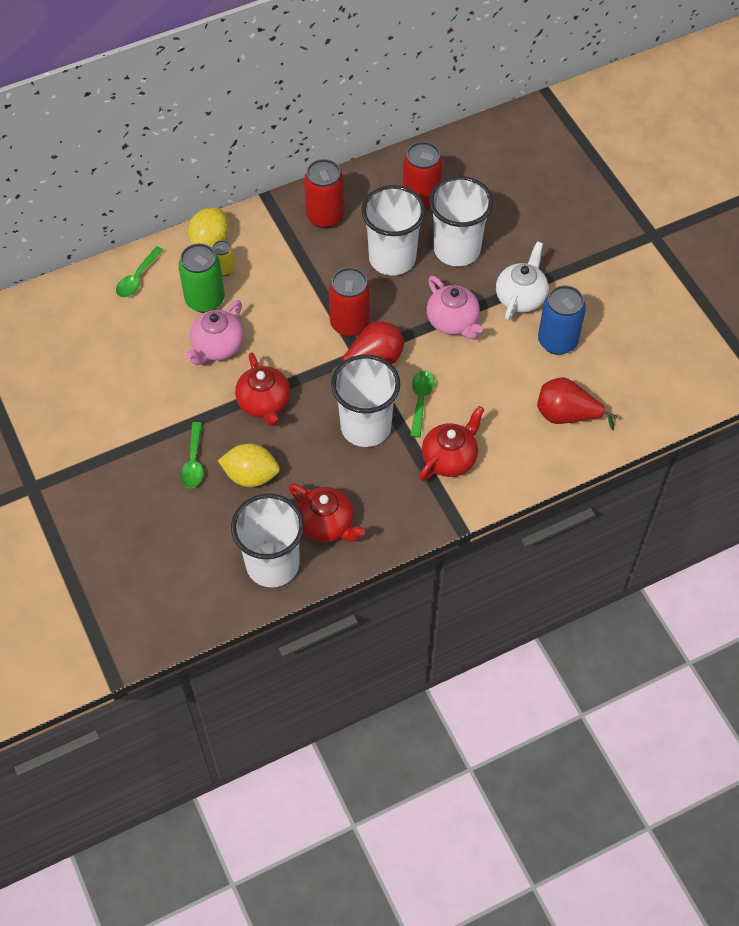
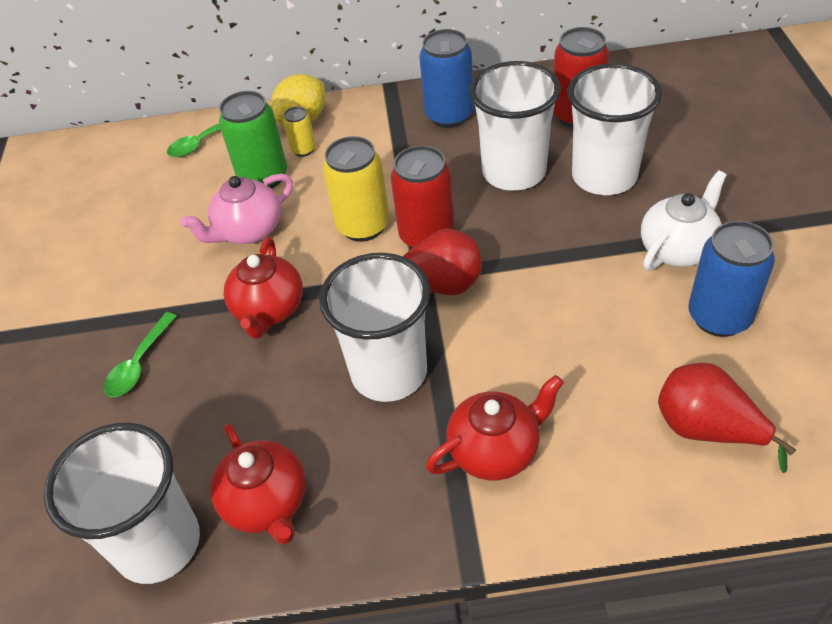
camera: 25 degrees right, 10 degrees down
(251, 476) = (200, 401): yellow lemon -> none
(301, 325) = (363, 226): none -> yellow can
(325, 216) = (449, 115): red can -> blue can
(420, 400) = (483, 354): green spoon -> none
(453, 322) = (568, 261): pink teapot -> none

